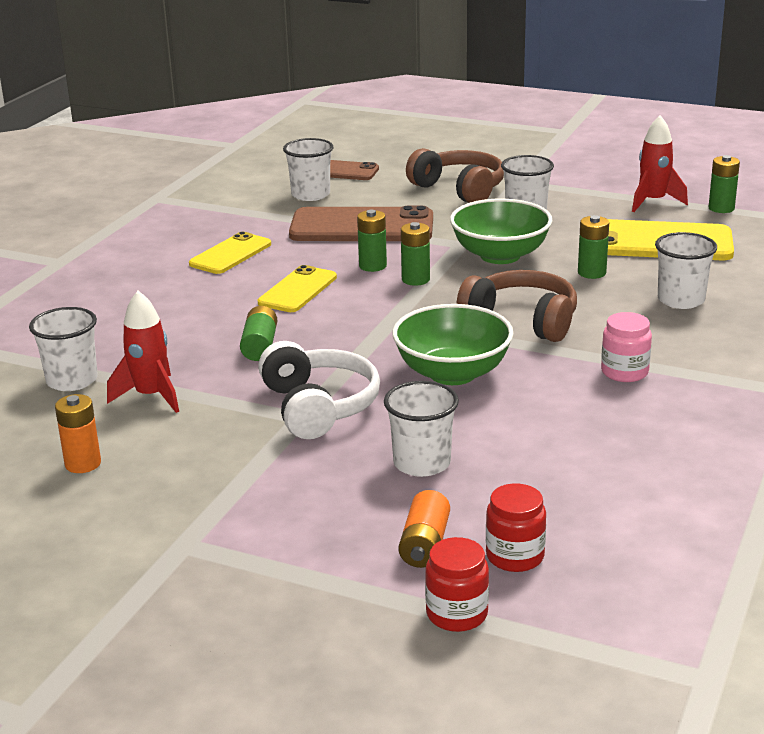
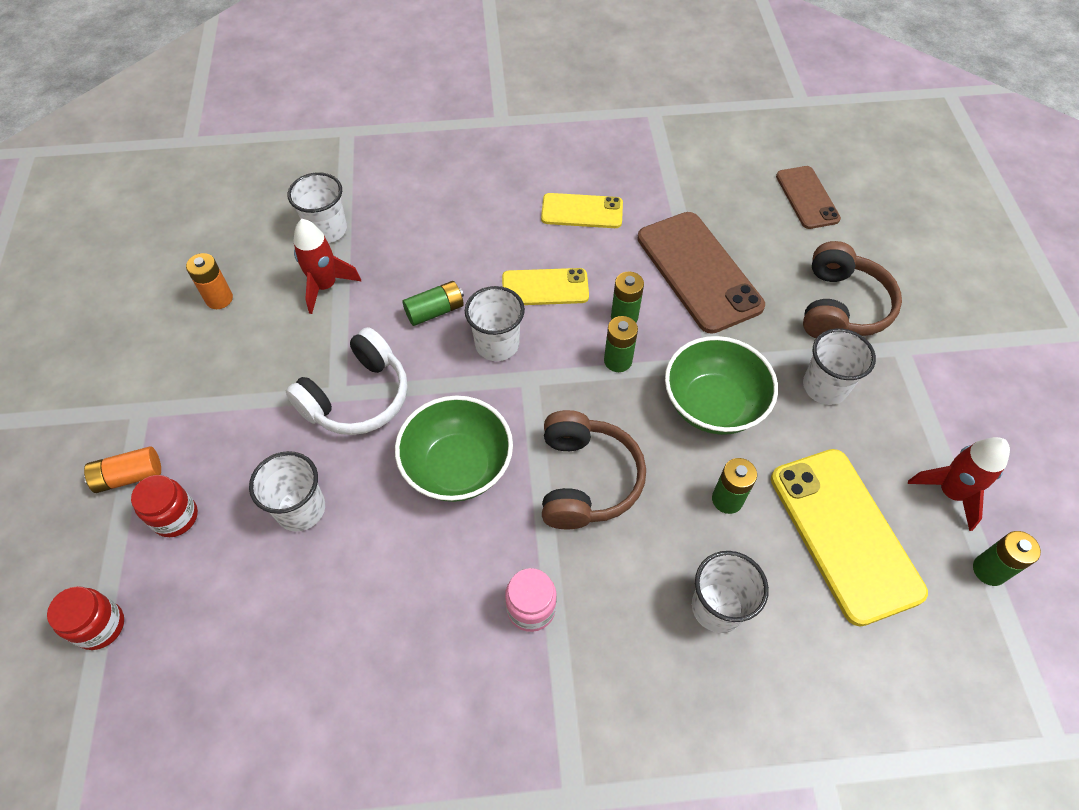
camera: 60 degrees right, 30 degrees up
(310, 195) = (738, 204): white cup -> white cup (497, 344)
(424, 544) = (185, 563): orange battery -> orange battery (129, 476)
(515, 556) = (188, 636): red jar -> red jar (175, 517)

